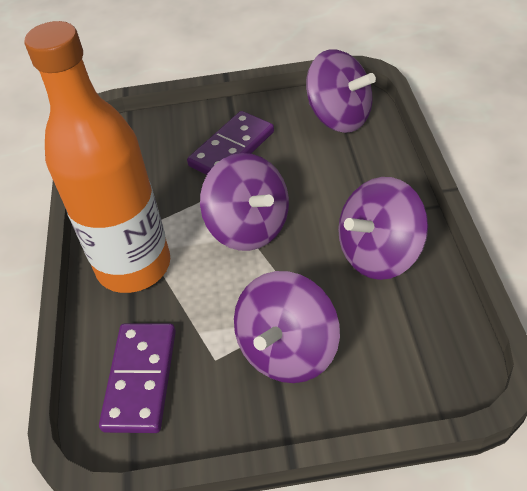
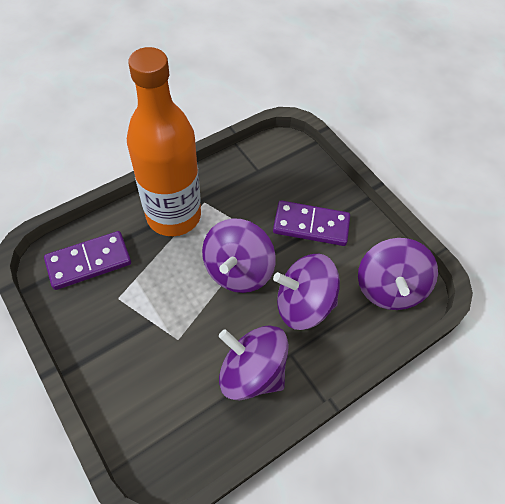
camera: 55 degrees right, 10 degrees up
(287, 350) = (140, 340): purple spinning top -> purple spinning top (303, 304)

